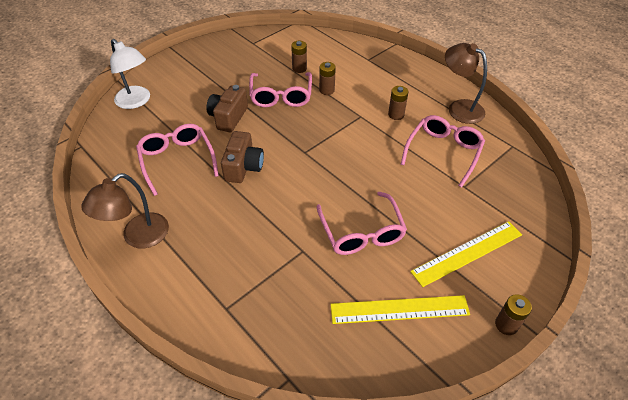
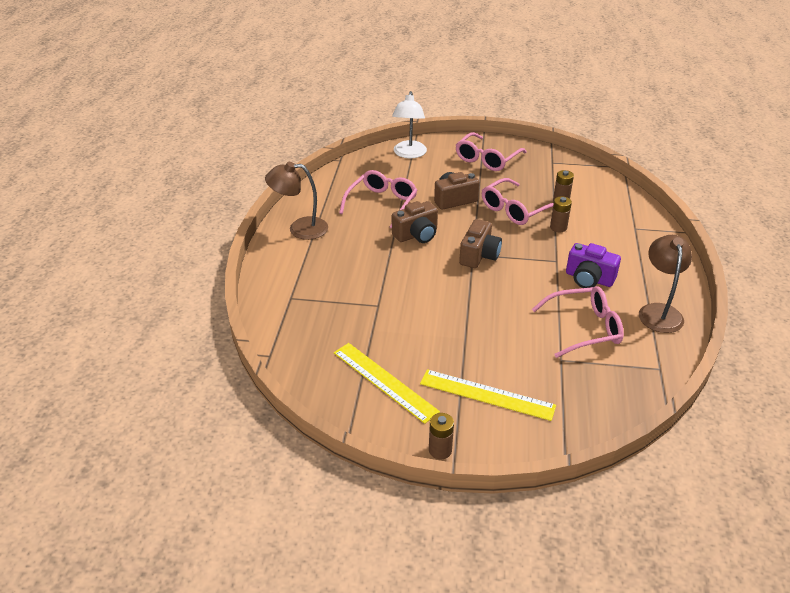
camera: 50 degrees right, 10 degrees down
(310, 150) = (479, 255): none -> brown camera
(362, 232) = (432, 325): pink glasses -> pink glasses (487, 159)
(396, 115) = (589, 279): brown battery -> purple camera

